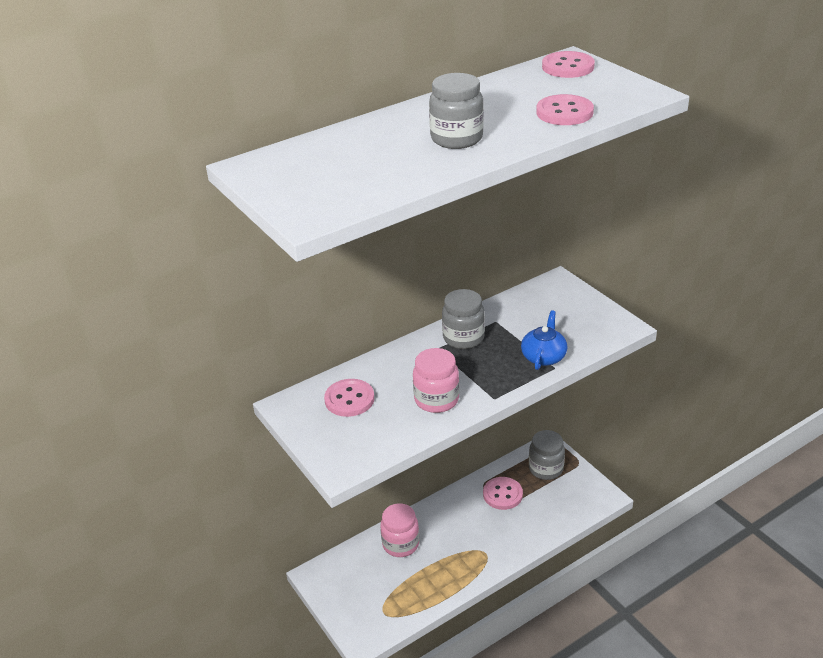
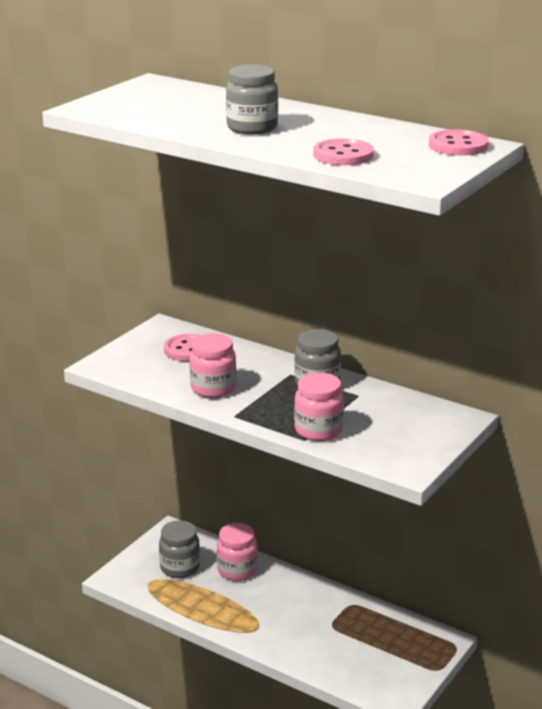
camera: 65 degrees right, 10 degrees down
(502, 494) = (347, 621): pink button -> none
(543, 356) = (318, 430): blue teapot -> pink jar
(546, 469) = (408, 645): grey jar -> grey jar (180, 567)

